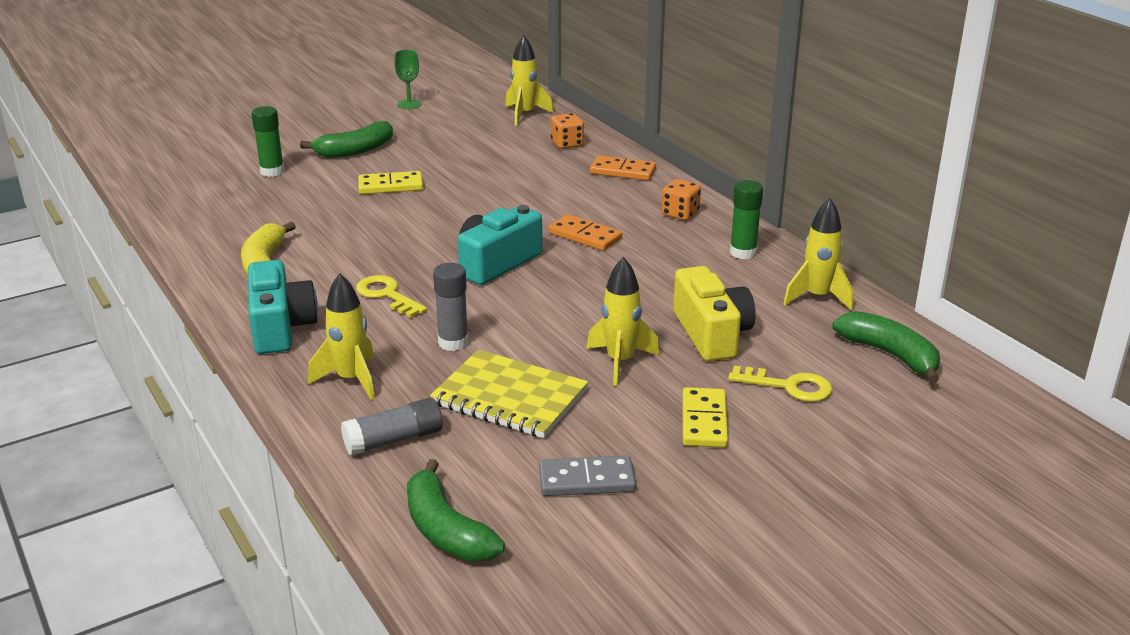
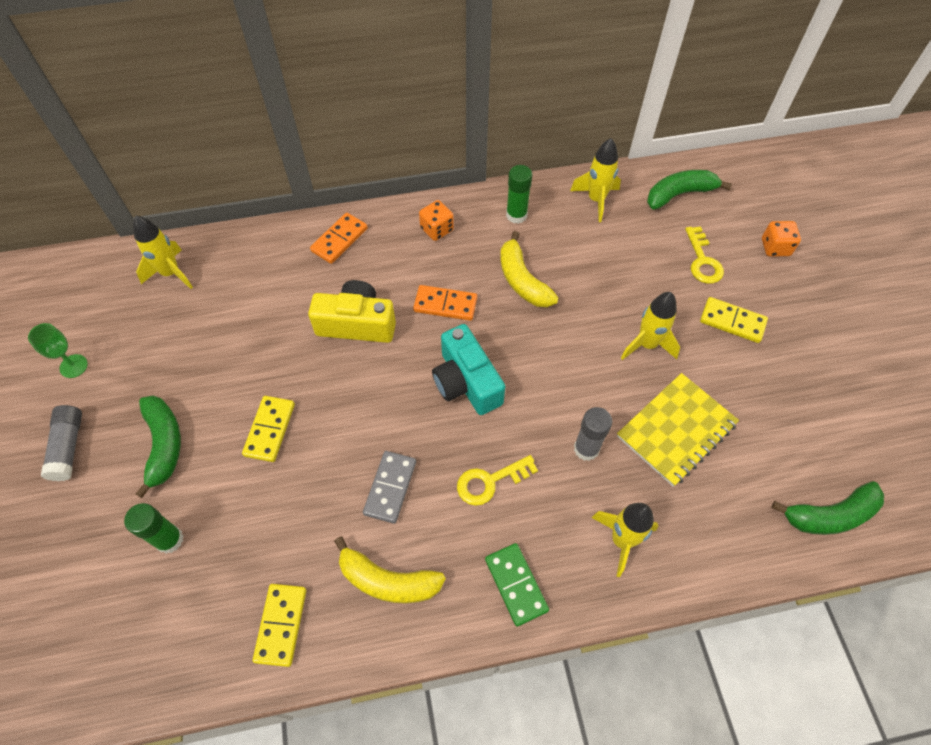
camera: 70 degrees left, 30 degrees up
(212, 228) = (281, 625): none -> yellow domino
(280, 327) = (516, 584): turquoise camera -> green domino
(394, 440) = (715, 525): grey glue stick -> grey glue stick (68, 447)
(567, 144) = (259, 261): orange dice -> orange dice (775, 247)
(585, 236) = (445, 304): orange domino -> orange domino turned 45 degrees clockwise
(586, 480) = (786, 412): grey domino -> grey domino (390, 487)
(651, 271) = (522, 280): none -> yellow banana
(711, 334) = (625, 277): yellow camera -> yellow camera (357, 324)
(788, 386) = (702, 260): yellow key -> yellow key turned 135 degrees clockwise

